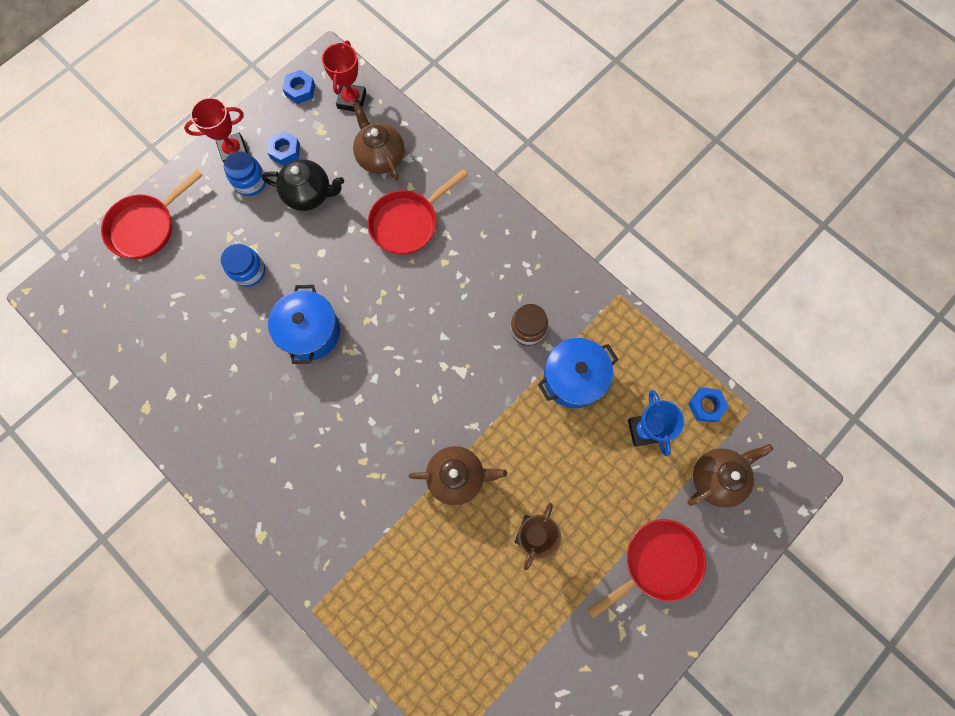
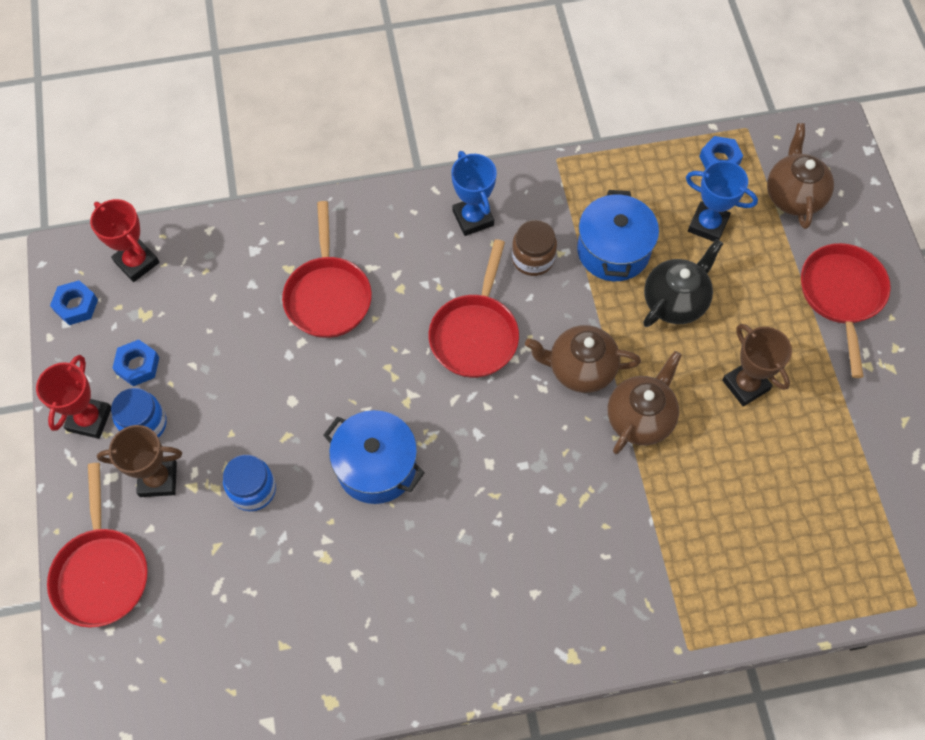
camera: 55 degrees left, 10 degrees down
(221, 215) = (158, 479): none -> brown trophy
(309, 194) = (212, 372): black teapot -> black teapot (675, 301)
(380, 157) = (230, 275): brown teapot -> brown teapot (580, 369)
(444, 330) = (475, 334): none -> red pan
(530, 271) = (473, 218): none -> blue trophy

